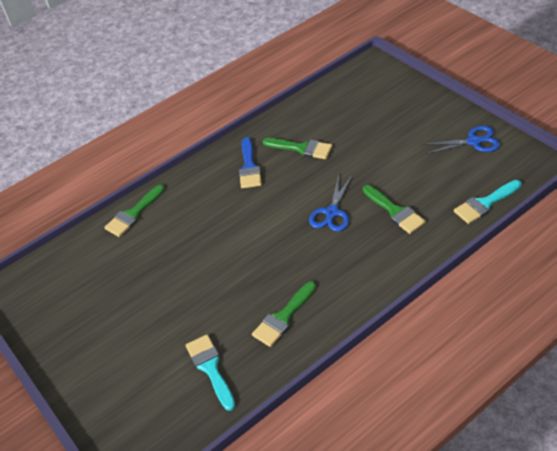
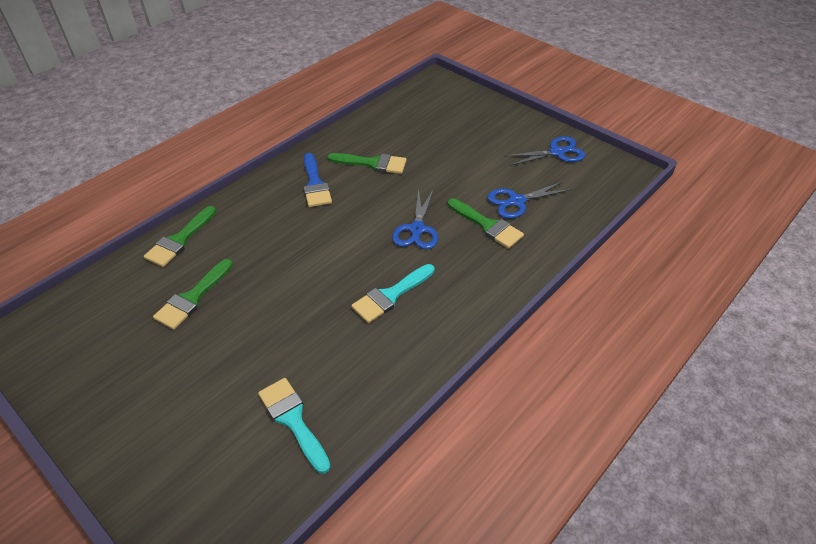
camera: 15 degrees left, 0 degrees up
(283, 317) = (377, 351): green brush -> green brush (192, 298)
(426, 189) = (517, 201): none -> blue scissors
(485, 204) = (583, 214): turquoise brush -> turquoise brush (390, 295)

